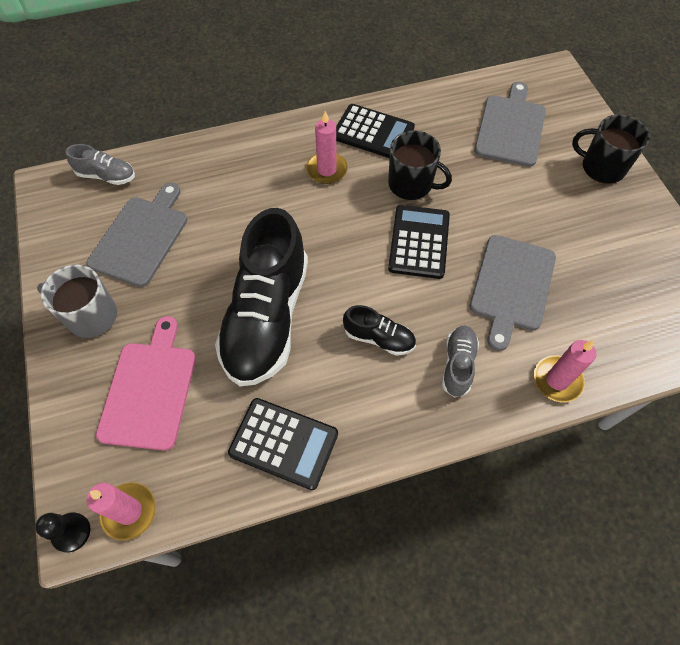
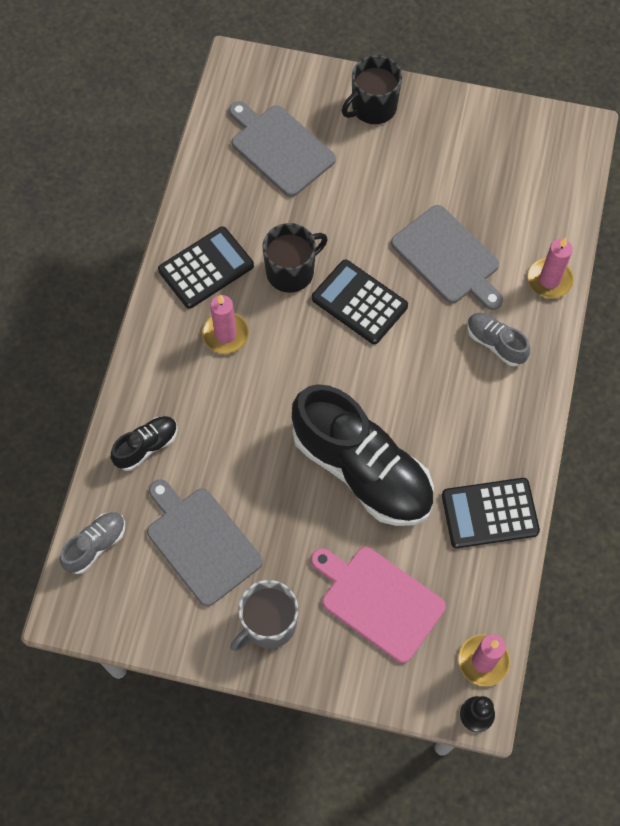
camera: 60 degrees left, 5 degrees up
(283, 443) = (489, 513): black calculator -> black calculator turned 150 degrees counterclockwise
(379, 338) = (436, 389): black shoe -> black shoe (146, 446)

